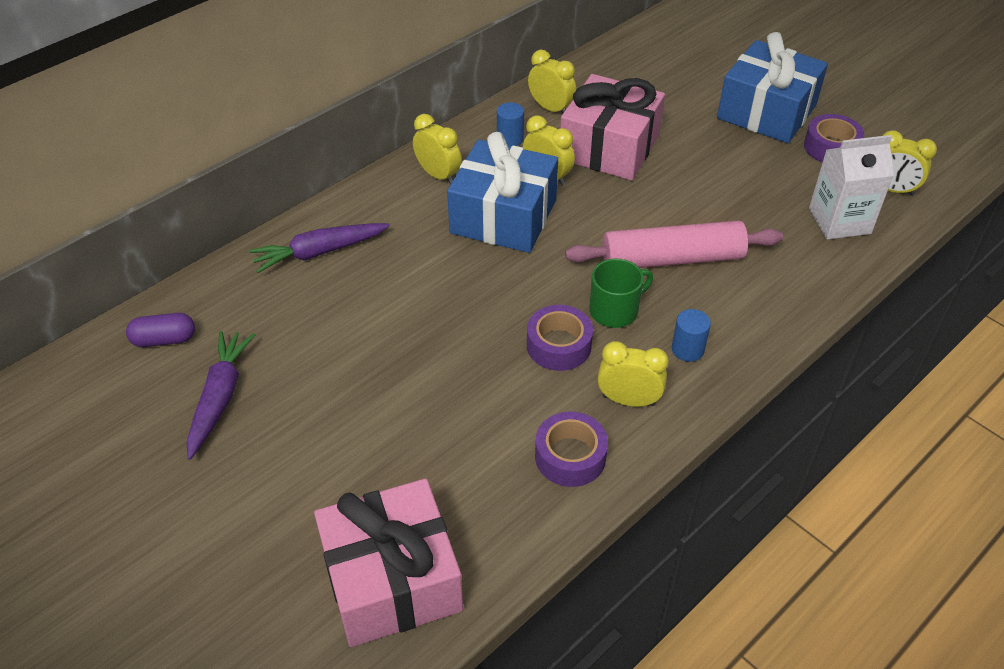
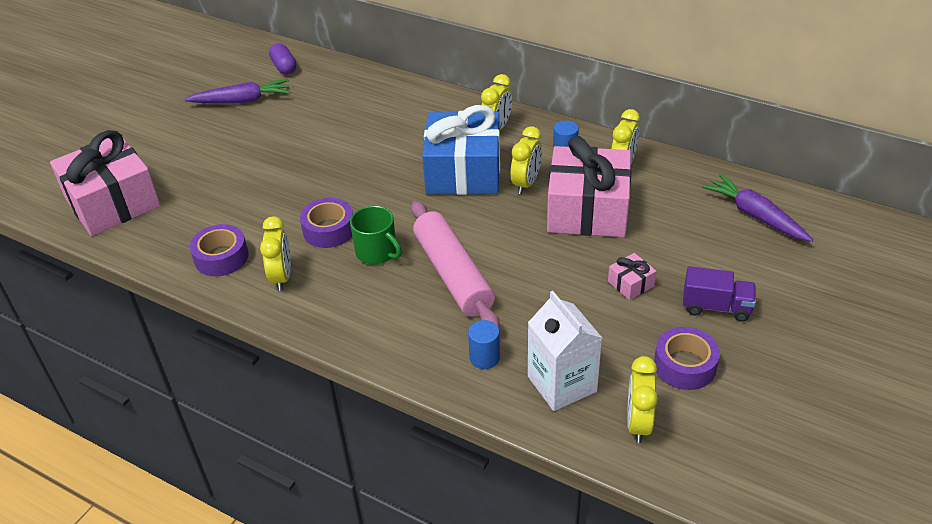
camera: 75 degrees right, 5 degrees down
(319, 252) = (385, 100): purple carrot -> purple carrot (755, 216)
(687, 349) = (346, 301): blue cylinder -> blue cylinder (484, 357)
(723, 149) = (630, 284): none -> pink gift
(766, 112) = (716, 307): blue gift -> purple truck

